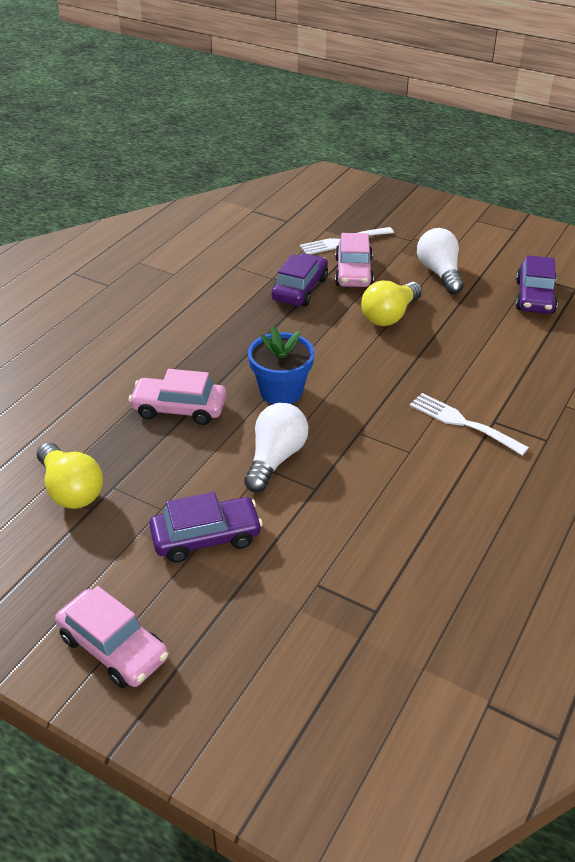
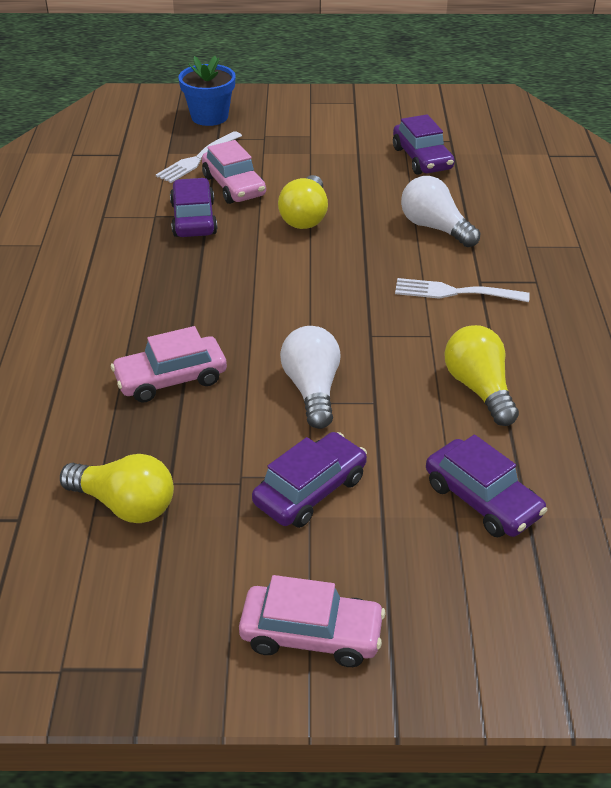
camera: 30 degrees left, 0 degrees up
(281, 391) = (262, 324): blue flower pot -> blue flower pot (209, 117)
(333, 606) = (482, 499): none -> purple car
(412, 513) = (479, 388): none -> yellow light bulb
(439, 273) = (318, 162): white light bulb -> white light bulb (435, 228)

